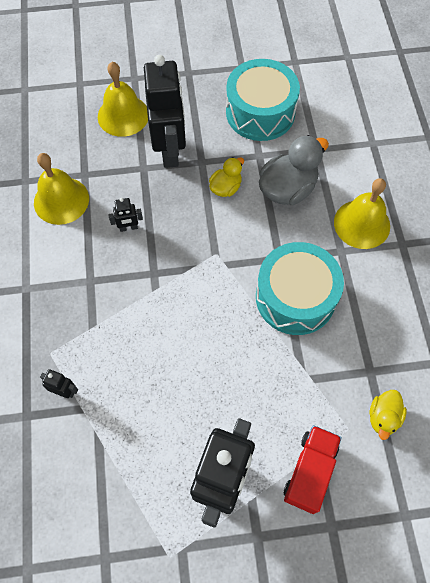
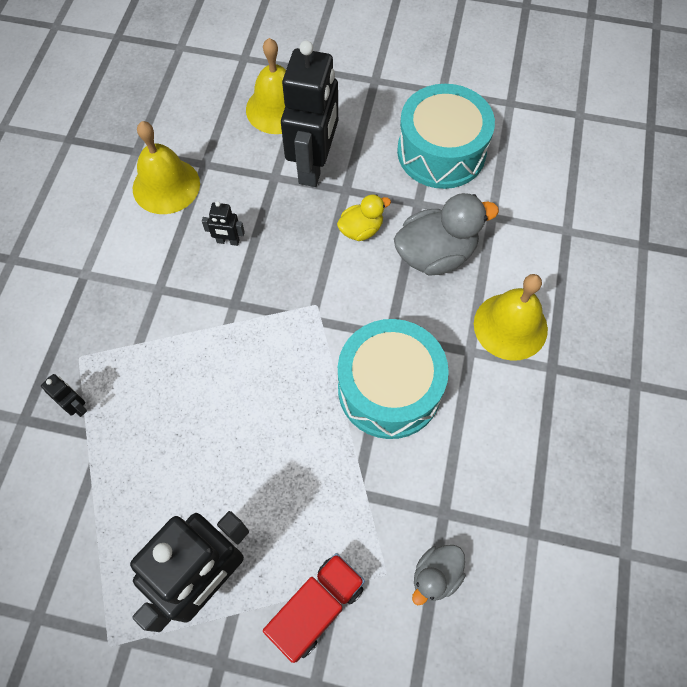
camera: 20 degrees right, 0 degrees up
(383, 417) = (436, 576): yellow duck -> grey duck

